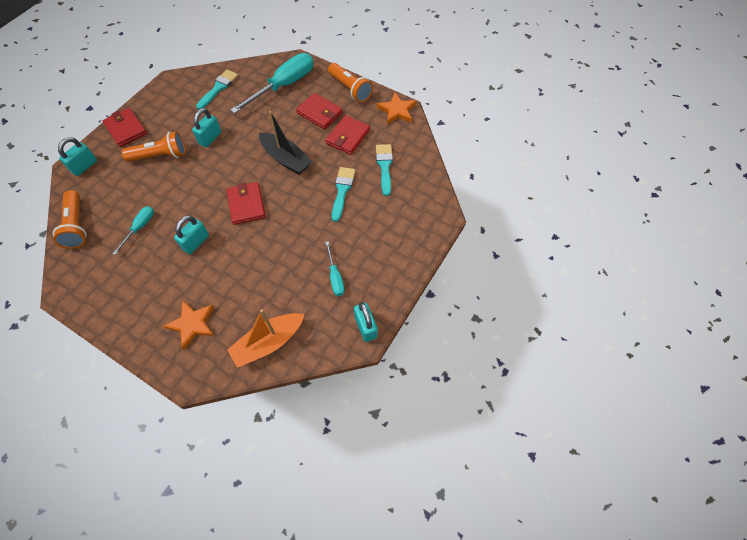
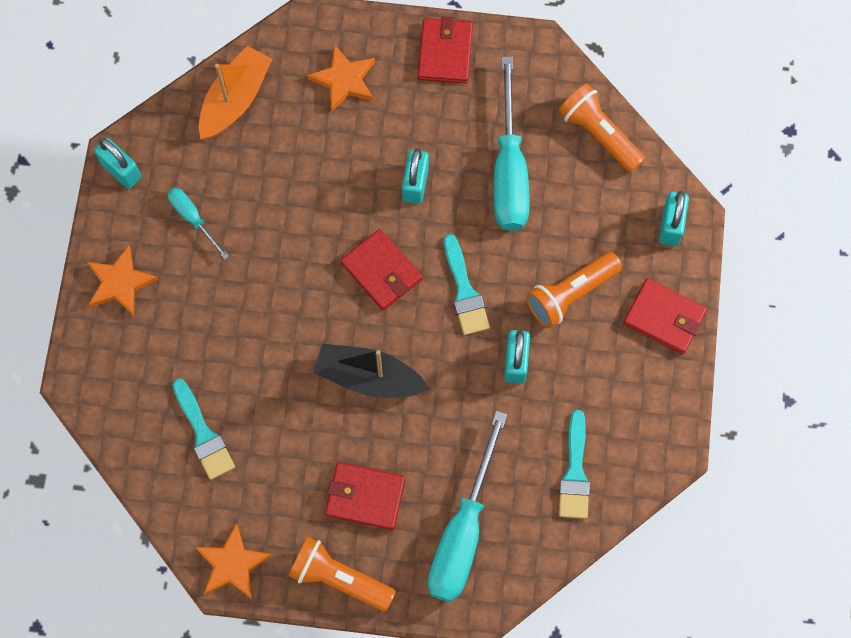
camera: 155 degrees right, 10 degrees up
(140, 227) = (509, 170): turquoise screwdriver -> turquoise screwdriver, size x2.03
(342, 190) = (249, 359): turquoise brush -> turquoise brush (464, 291)
(348, 137) = (291, 467): red wallet -> red wallet (445, 53)
(396, 258) = (120, 283): none -> orange star

